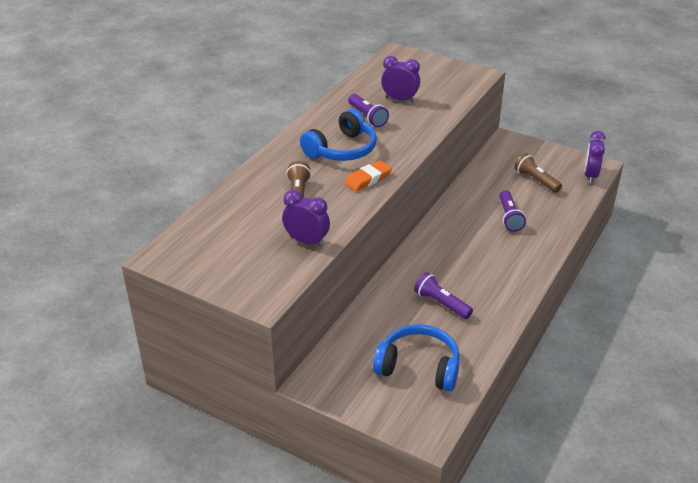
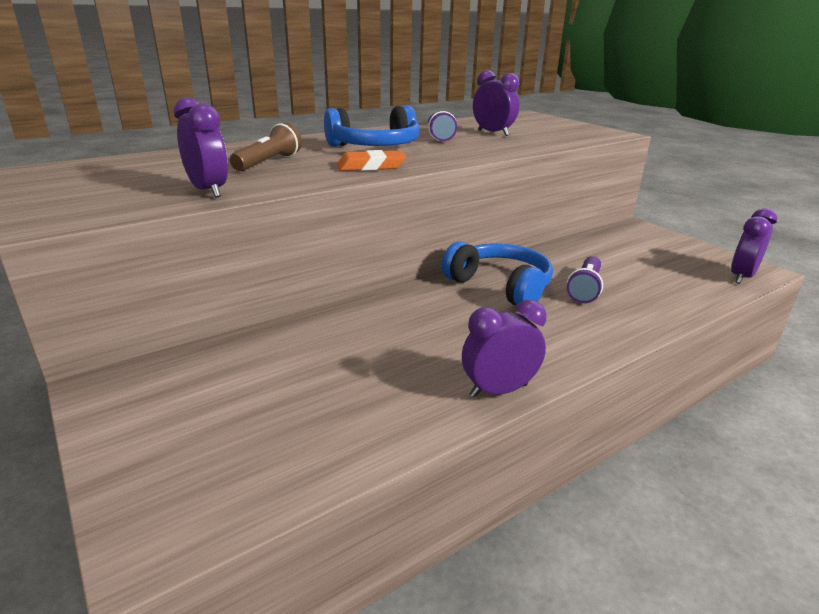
camera: 25 degrees right, 10 degrees down
(418, 367) = (270, 420): blue headphones -> blue headphones (500, 286)
(441, 303) = (396, 351): purple flashlight -> none
(510, 309) = (498, 390): none -> purple clock
(536, 180) = (652, 265): brown flashlight -> none

